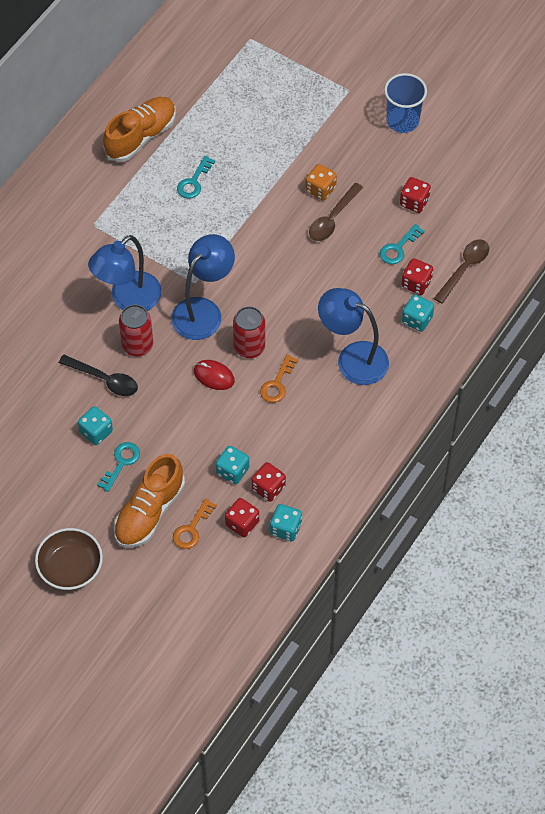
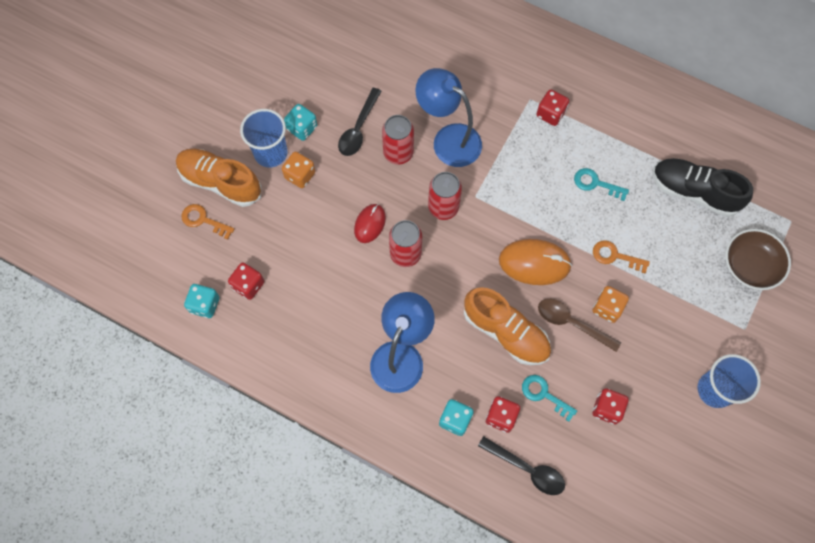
camera: 85 degrees right, 10 degrees up
(70, 567) = (164, 123): brown bowl -> brown bowl (750, 265)
(121, 463) = (270, 153): turquoise key -> blue cup
(141, 136) = (642, 129): orange shoe -> orange shoe (505, 332)
(151, 436) = (300, 175): none -> orange dice
(203, 311) = (443, 207): blue lamp -> red can
(212, 106) = (694, 192): none -> black shoe
(232, 471) = (266, 251): turquoise dice -> none
(242, 523) = (210, 264): red dice -> red dice (550, 114)
(270, 241) = (534, 263): none -> orange mouse
(277, 384) = (365, 283): orange key -> orange key (615, 256)
(464, 268) = (527, 469): brown spoon -> black spoon

